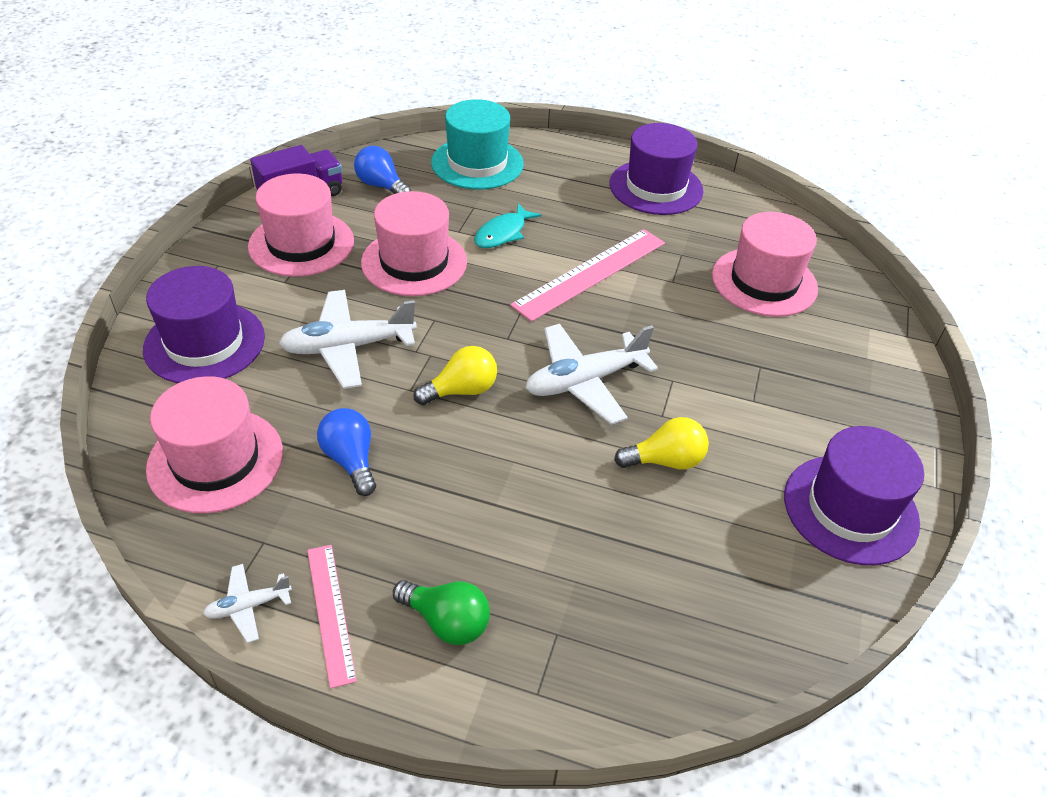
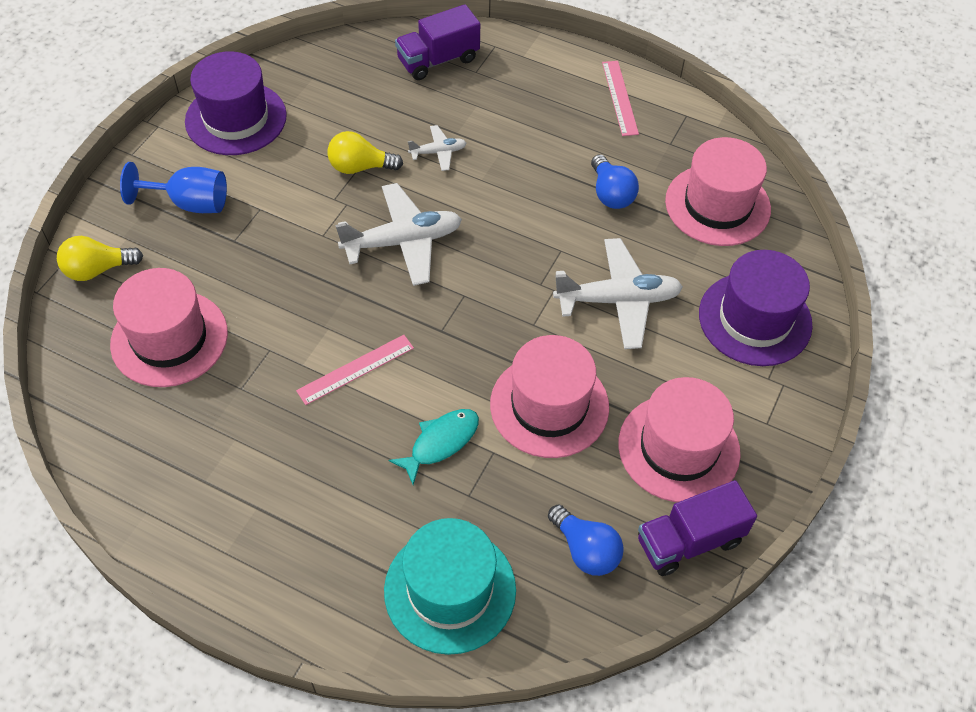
camera: 170 degrees left, 10 degrees up
(248, 606) = (673, 107): white plane -> white plane (438, 152)
(446, 621) = (545, 85): green light bulb -> none
(461, 390) = (515, 244): yellow light bulb -> yellow light bulb (98, 269)
(590, 273) = (355, 369): pink ruler -> pink ruler, size x0.59
(620, 648) = (438, 60): none -> purple truck
(656, 187) = (218, 512): purple hat -> none
(830, 398) = (190, 203): none -> blue goblet

